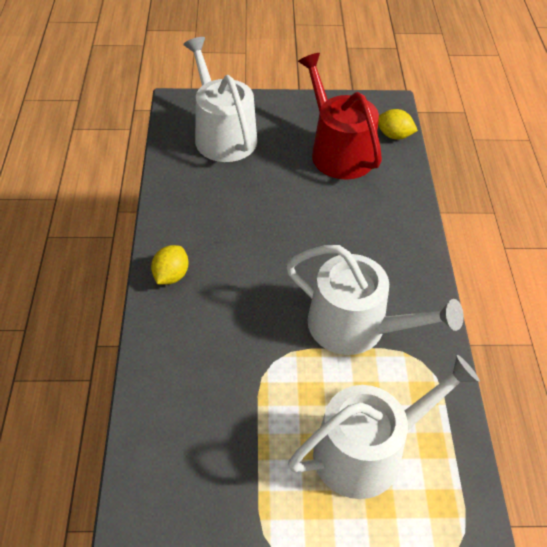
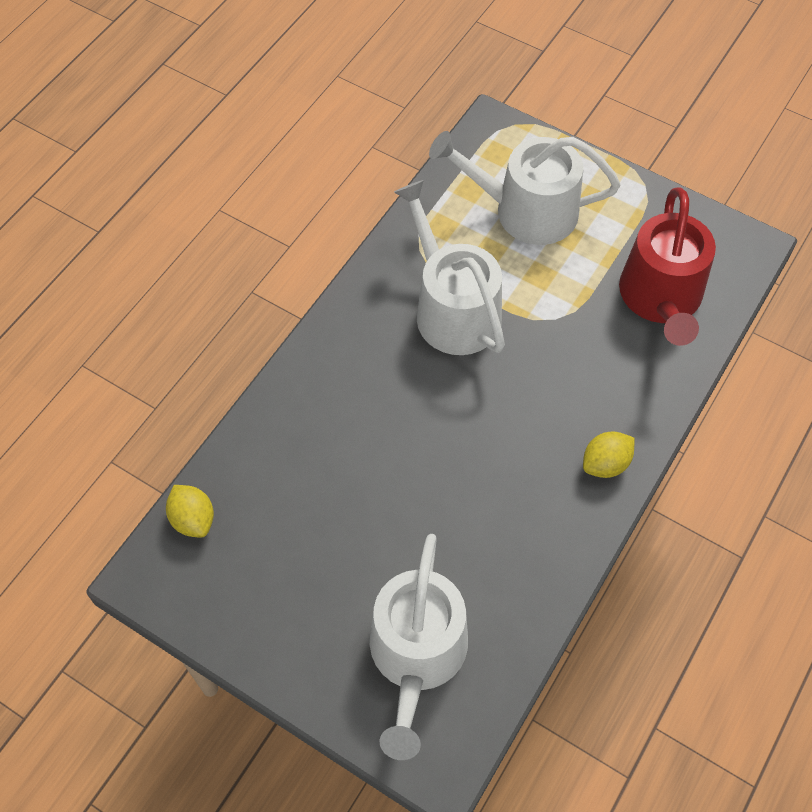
camera: 145 degrees left, 10 degrees up
(338, 151) = (286, 534): red watering can -> red watering can (661, 298)

